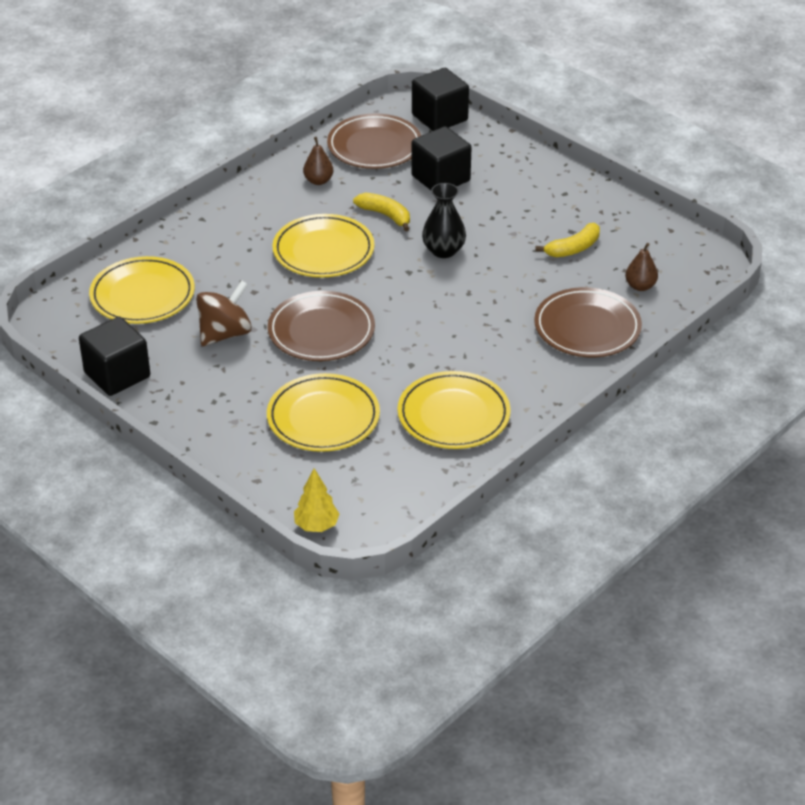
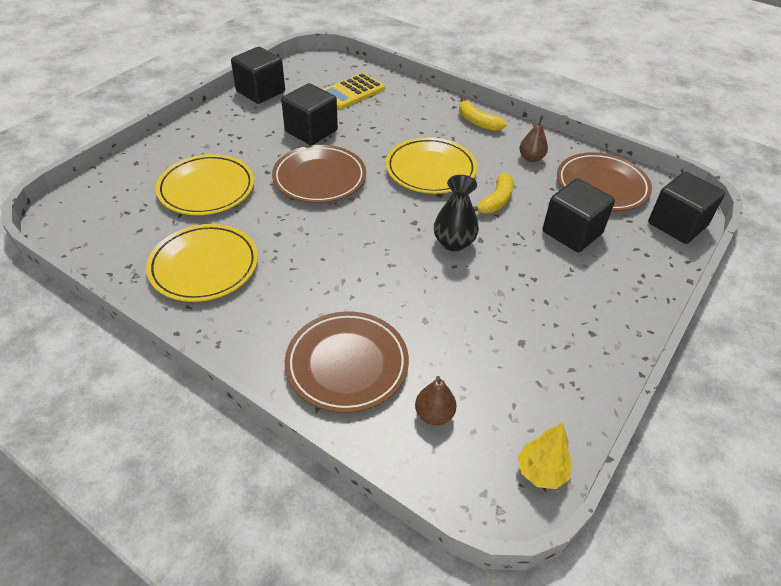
camera: 80 degrees right, 5 degrees up
(142, 295) = (352, 92): yellow plate -> yellow calculator
(225, 333) = (311, 131): brown spinning top -> black cube
(316, 526) = (75, 196): yellow tree -> yellow tree (541, 472)
(573, 248) = (489, 345): yellow banana -> yellow banana (477, 122)

